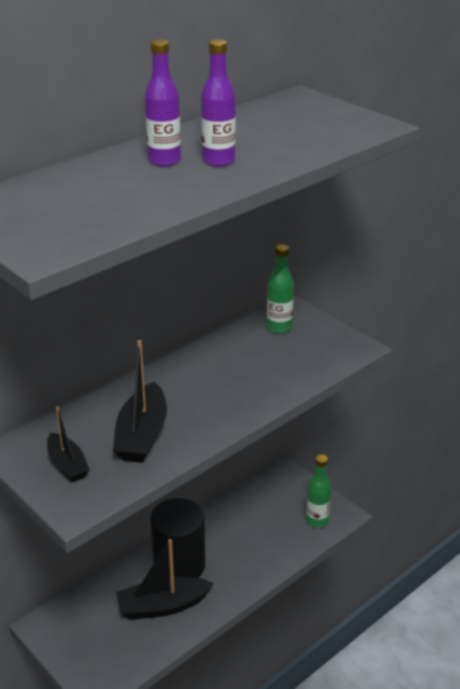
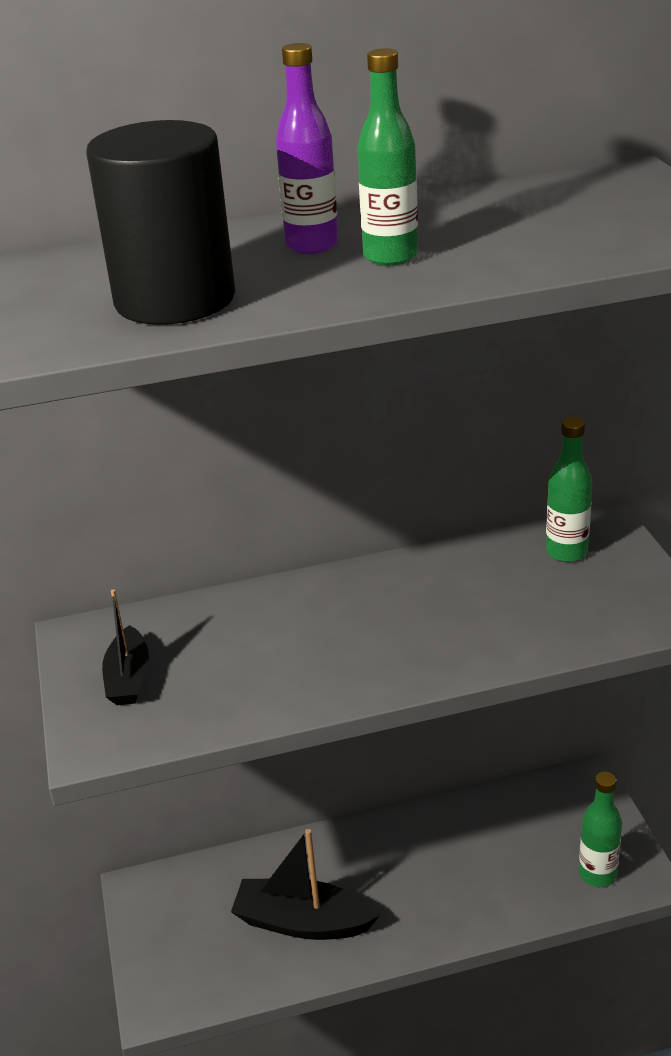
camera: 30 degrees right, 0 degrees up
(142, 435) = (254, 664): black boat -> none
(179, 565) = (358, 870): black cylinder -> black cylinder (175, 300)
(218, 161) = (390, 256): purple bottle -> green bottle

